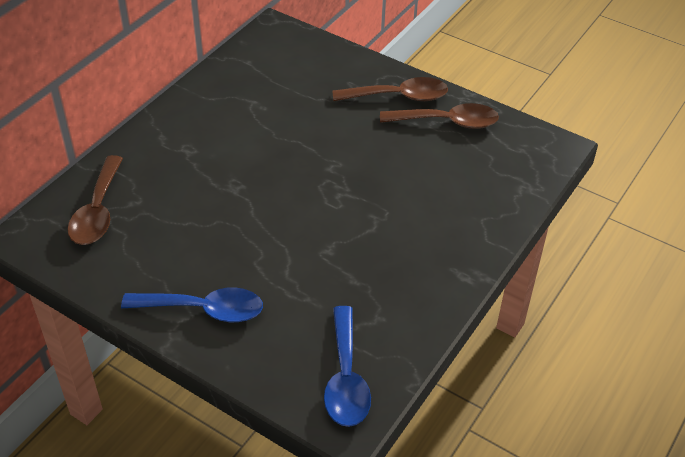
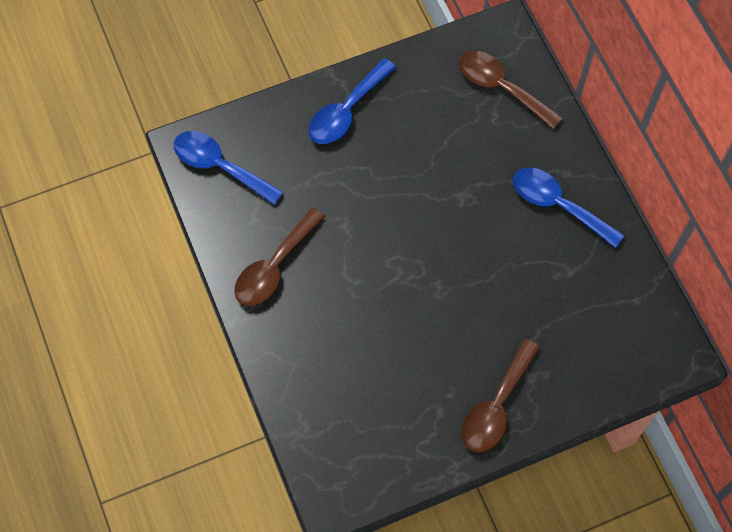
camera: 125 degrees right, 20 degrees up
(197, 130) = (558, 205): none -> blue spoon
(447, 122) = (431, 425): brown spoon -> brown spoon (274, 267)

